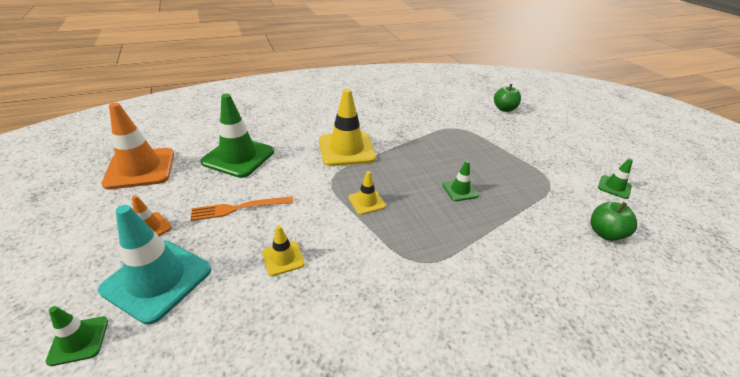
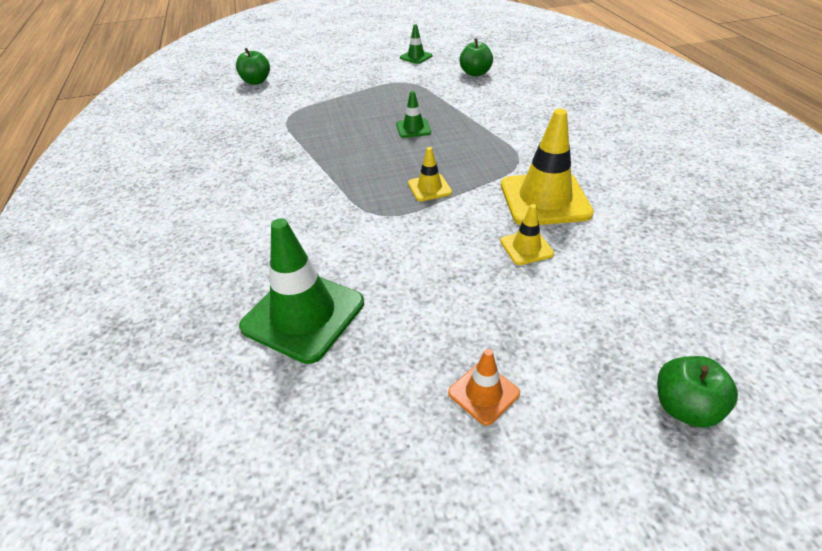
camera: 80 degrees left, 5 degrees up
(79, 340) = (684, 407): green traffic cone -> green apple
(140, 168) = (309, 460): orange traffic cone -> none
(157, 279) = (578, 355): turquoise traffic cone -> none
(238, 208) = (438, 296): orange fork -> none
(346, 149) = (312, 201): yellow traffic cone -> yellow traffic cone (544, 199)

